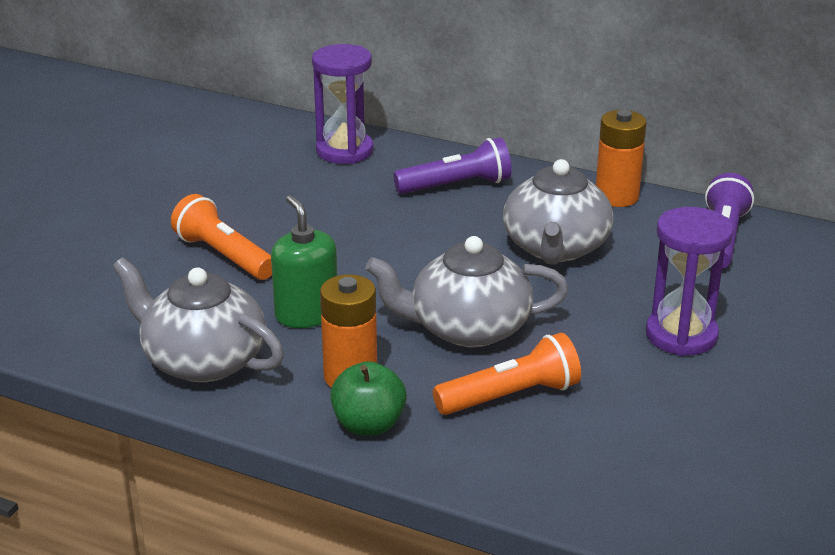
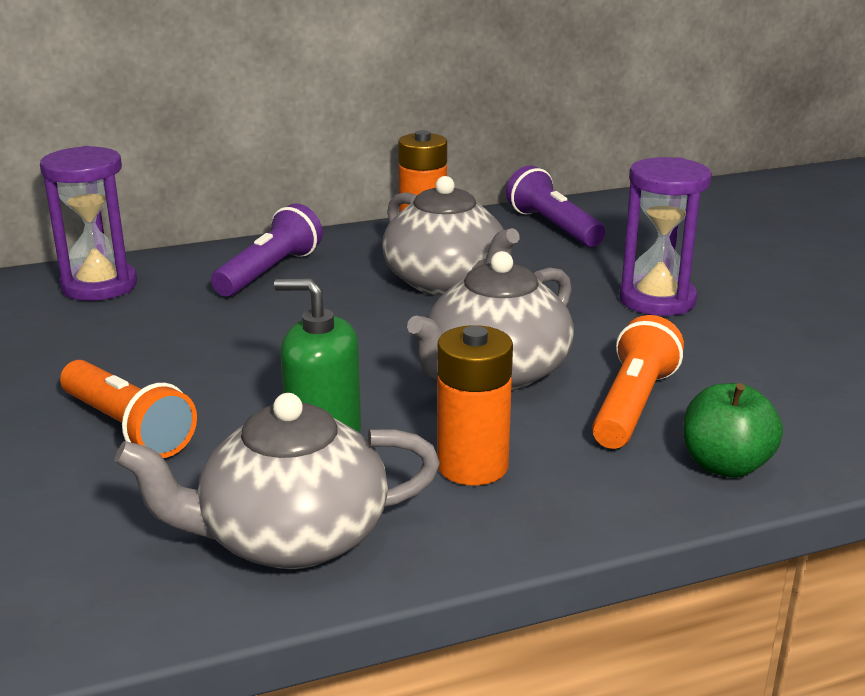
camera: 45 degrees left, 5 degrees down
(224, 256) = (127, 428): orange flashlight -> orange flashlight turned 135 degrees counterclockwise
(368, 425) = (569, 497): green apple -> green apple (725, 465)

